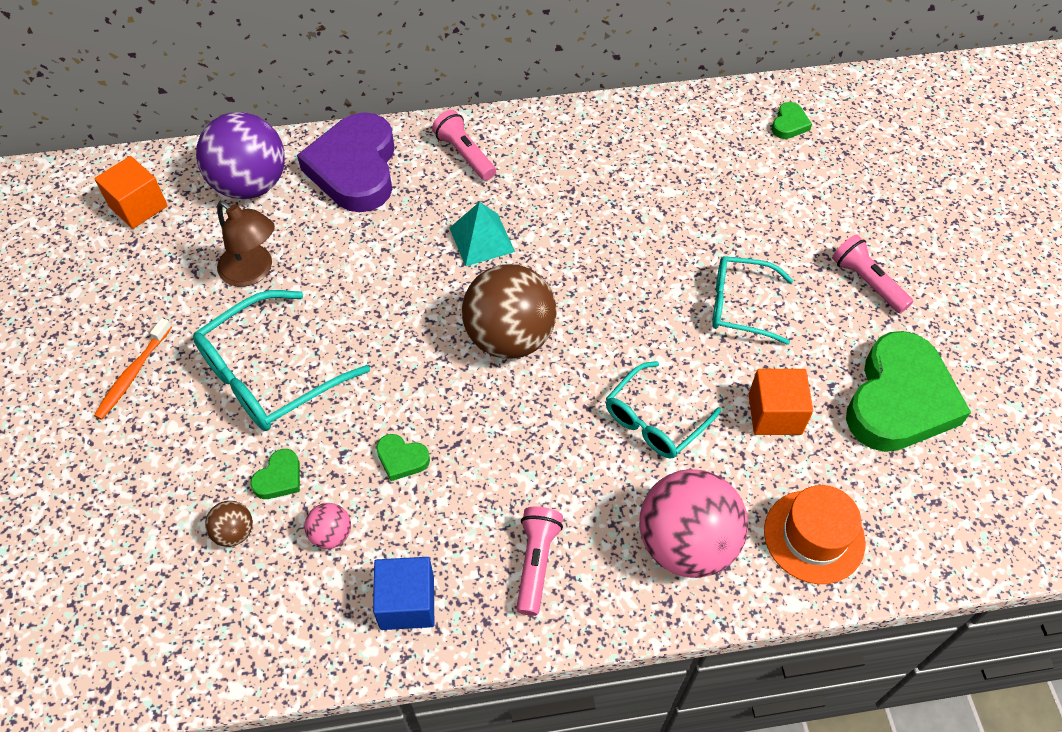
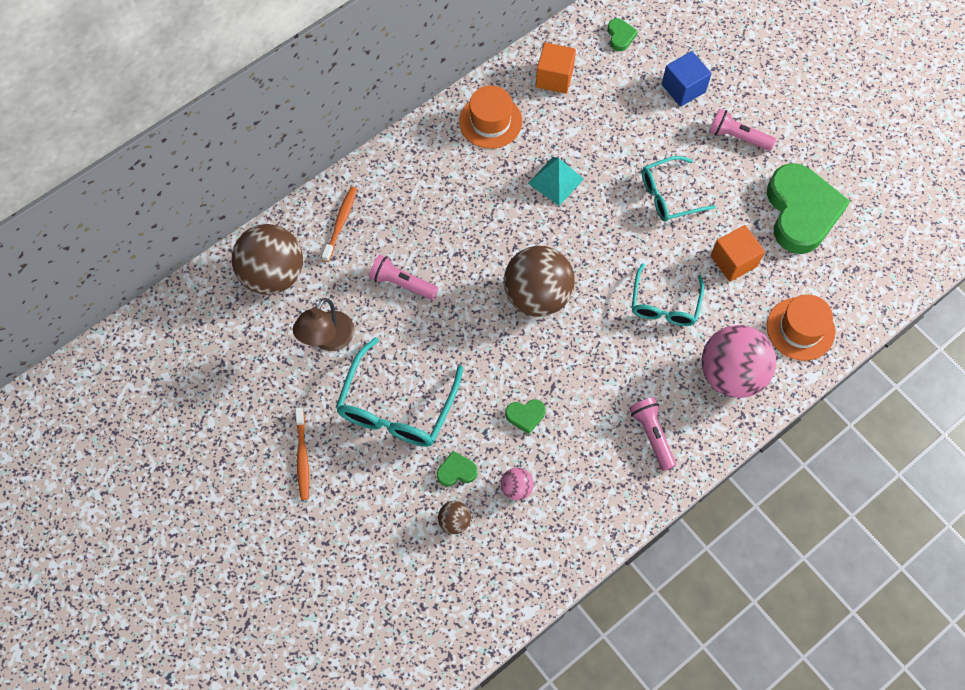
camera: 30 degrees left, 10 degrees up
(138, 206) = (202, 334): orange cube -> orange cube (554, 77)
(250, 185) = (273, 274): purple ball -> brown ball
(253, 272) = (328, 339): brown lamp -> brown lamp turned 105 degrees clockwise
(279, 478) = (456, 471): green heart -> green heart turned 105 degrees counterclockwise
(355, 169) = (340, 223): purple heart -> orange toothbrush
(407, 602) = (592, 502): blue cube -> blue cube (683, 88)
(465, 154) = (412, 172): pink flashlight -> pink flashlight (402, 283)
(481, 239) = (469, 233): turquoise pyramid -> turquoise pyramid (555, 181)
(584, 144) = (490, 121): none -> orange hat

